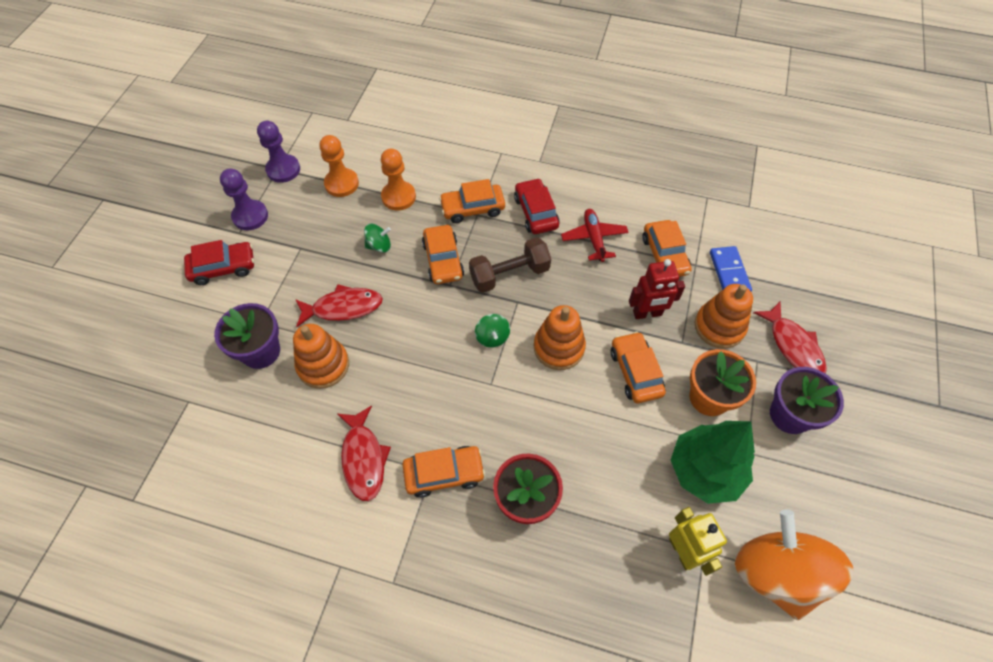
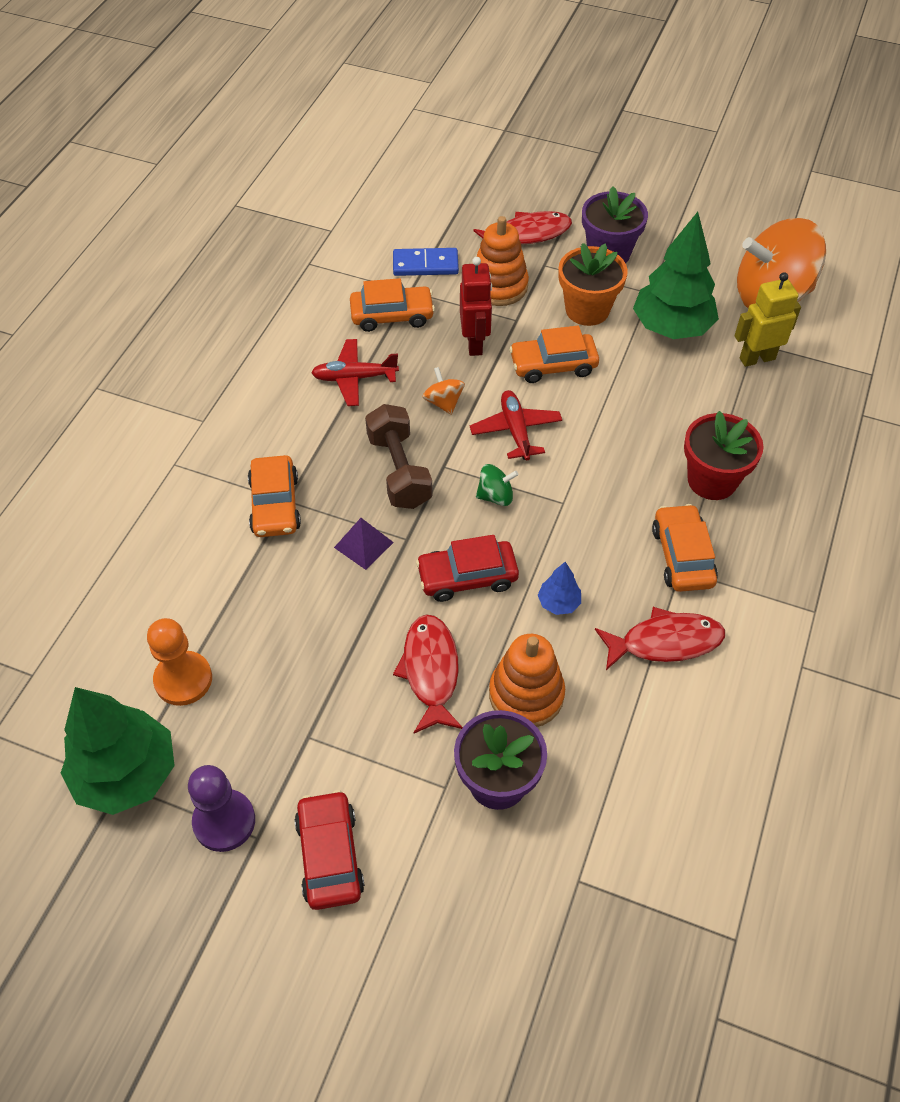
camera: 85 degrees left, 5 degrees down
(283, 170) = (126, 774): purple pawn -> green tree
(379, 246) = (323, 625): green spinning top -> none
(398, 197) = (231, 598): orange pawn -> none
(398, 383) = (558, 603): none -> blue tree
(443, 260) = (363, 545): orange car -> purple pyramid
(536, 212) = (298, 433): red car -> red car (467, 577)
(559, 347) = (516, 431): orange stacking toy -> red plane
(580, 297) = (443, 402): none -> orange spinning top

